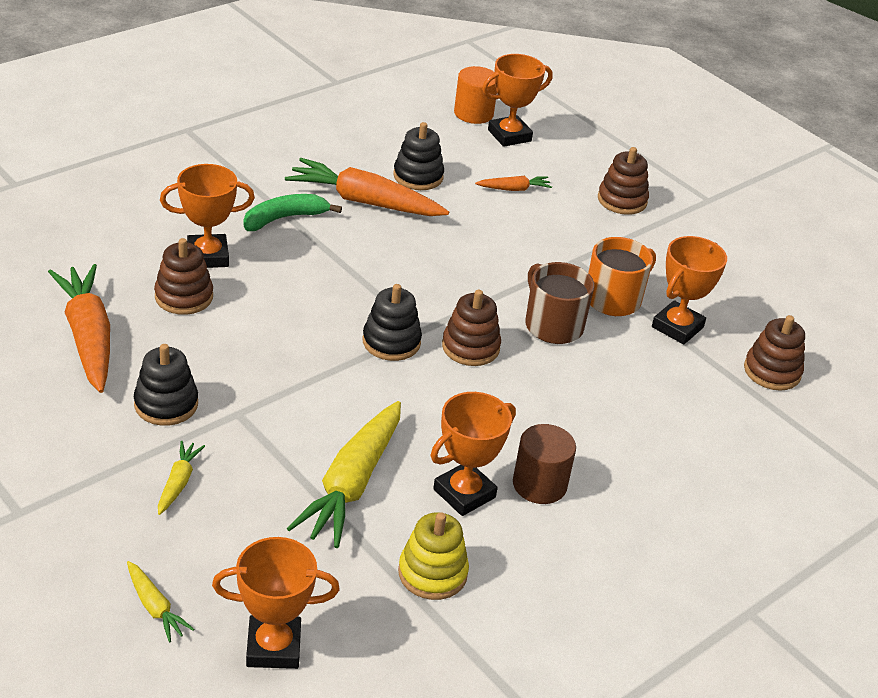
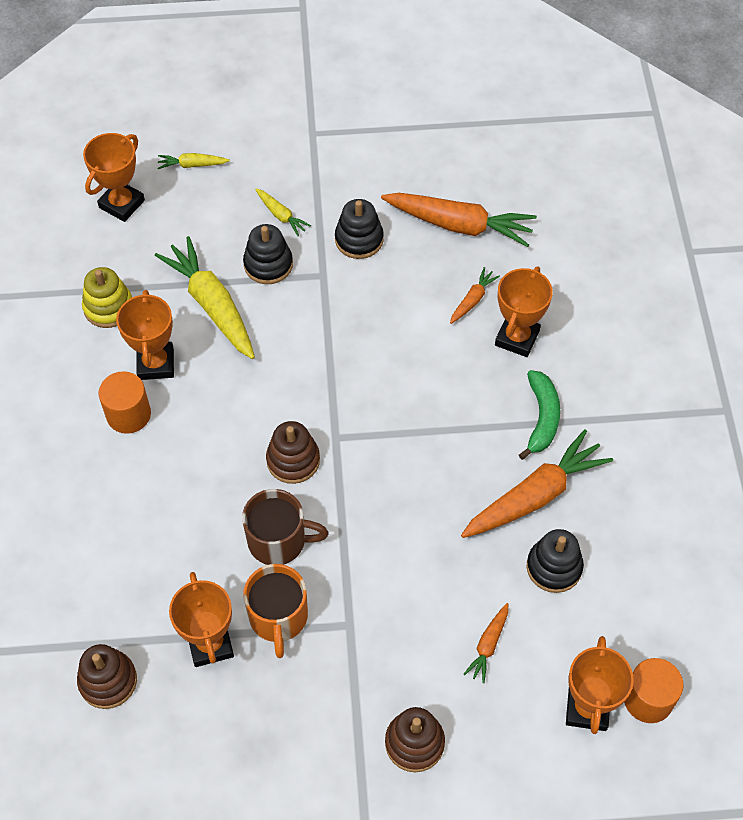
camera: 130 degrees right, 20 degrees up
(184, 297) = (473, 300): brown stacking toy -> orange carrot
(391, 342) = (335, 408): black stacking toy -> black stacking toy (268, 264)
(539, 484) = (128, 414): brown cylinder -> orange cylinder

